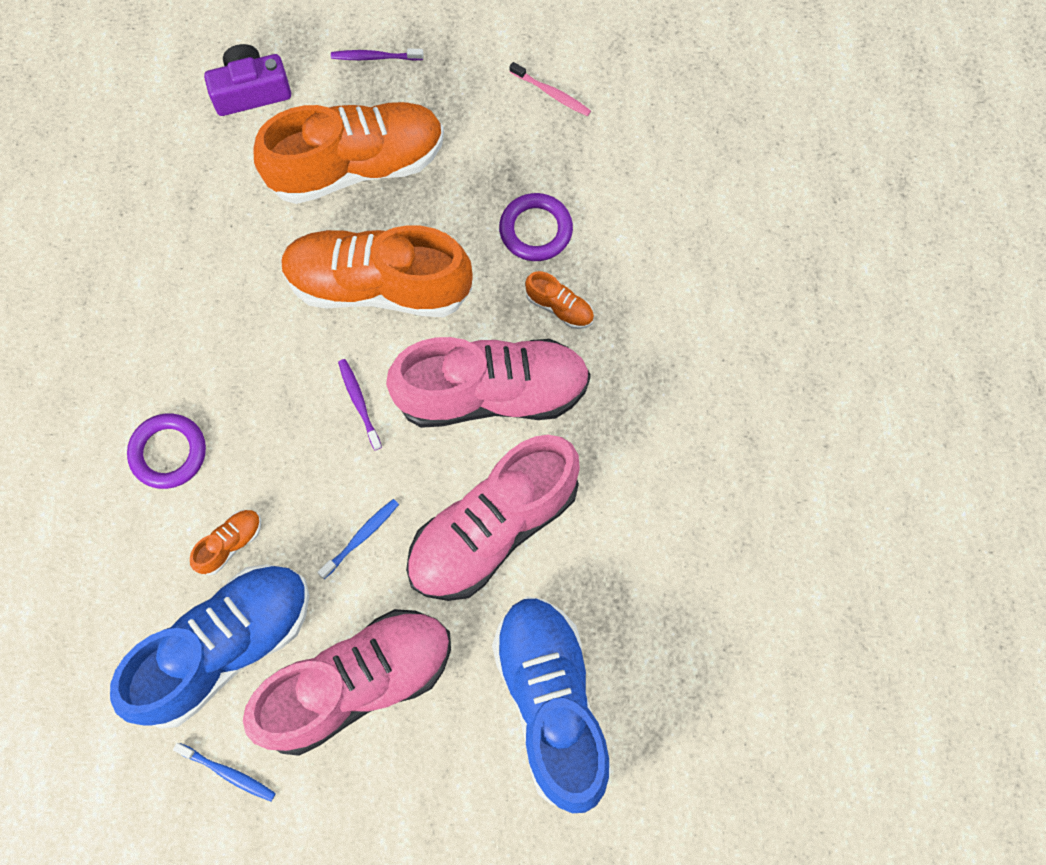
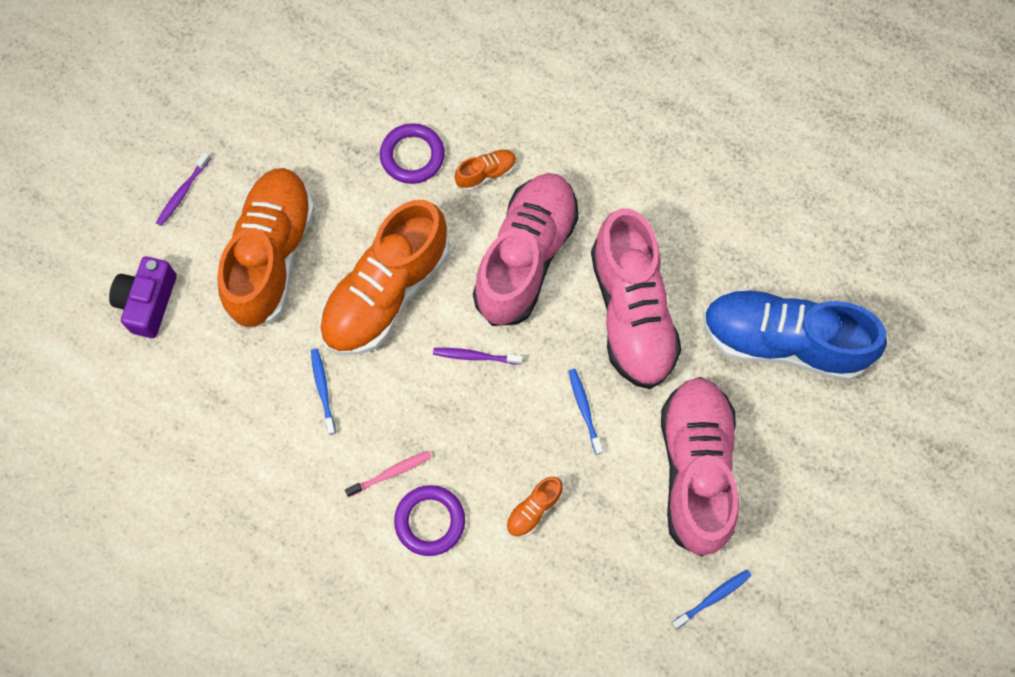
camera: 60 degrees left, 0 degrees up
(225, 648) = (615, 553): blue shoe -> none
(230, 544) = (534, 510): orange shoe -> orange shoe turned 120 degrees counterclockwise
(248, 285) = (323, 390): none -> blue toothbrush
(551, 93) = (304, 83): pink toothbrush -> pink toothbrush (390, 473)

